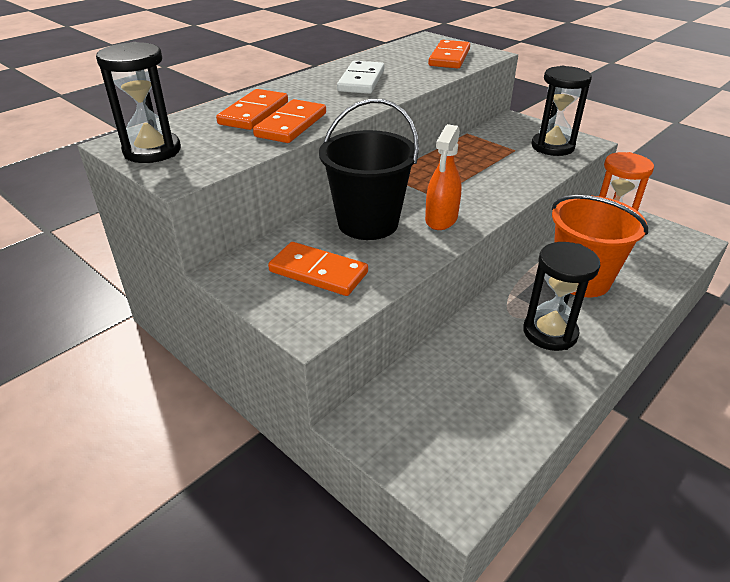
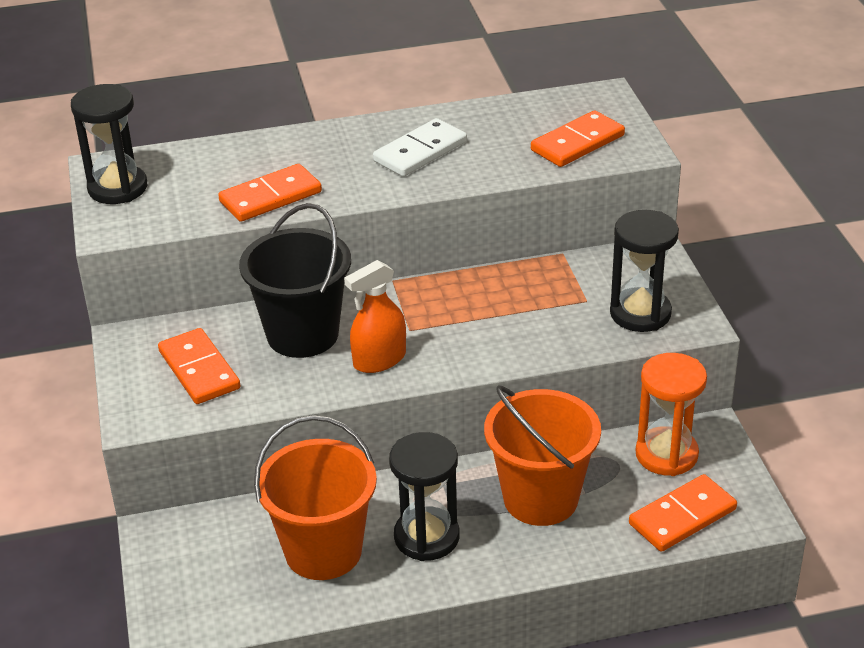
camera: 35 degrees right, 0 degrees up
(254, 113) = (254, 166): orange domino -> orange domino (682, 516)
(498, 374) = (323, 551): none -> orange bucket

